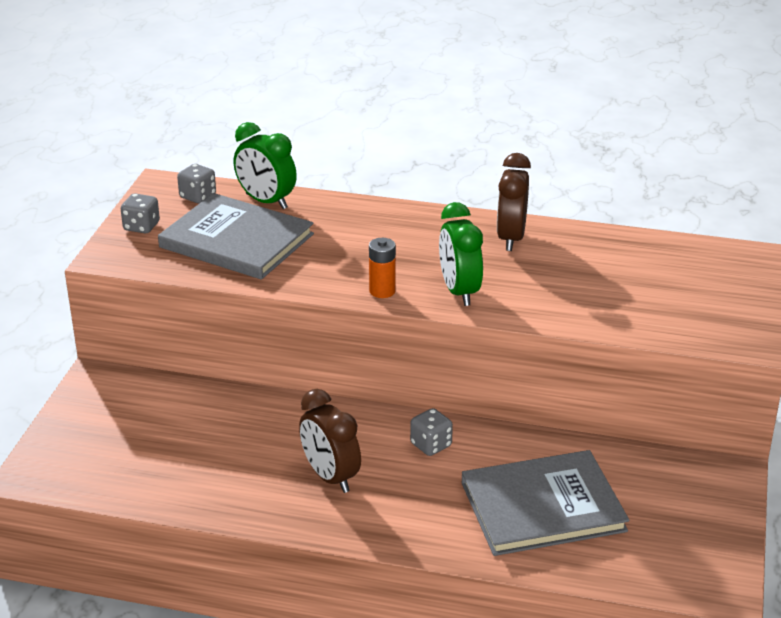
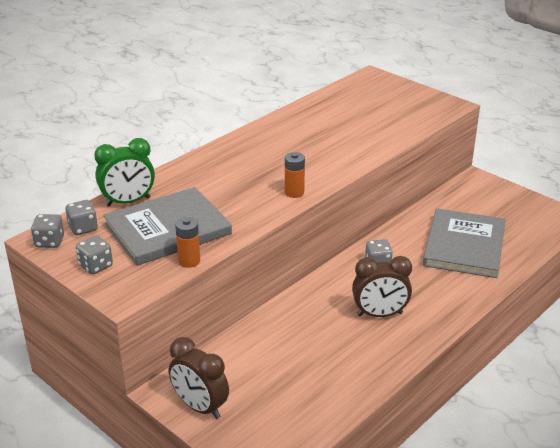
camera: 60 degrees left, 0 degrees up
(160, 189) = (49, 242): none -> grey dice
(191, 272) = (189, 261): none -> orange battery
(459, 292) = (322, 167): green clock -> none
(511, 238) = (280, 132): brown clock -> brown clock (200, 407)

